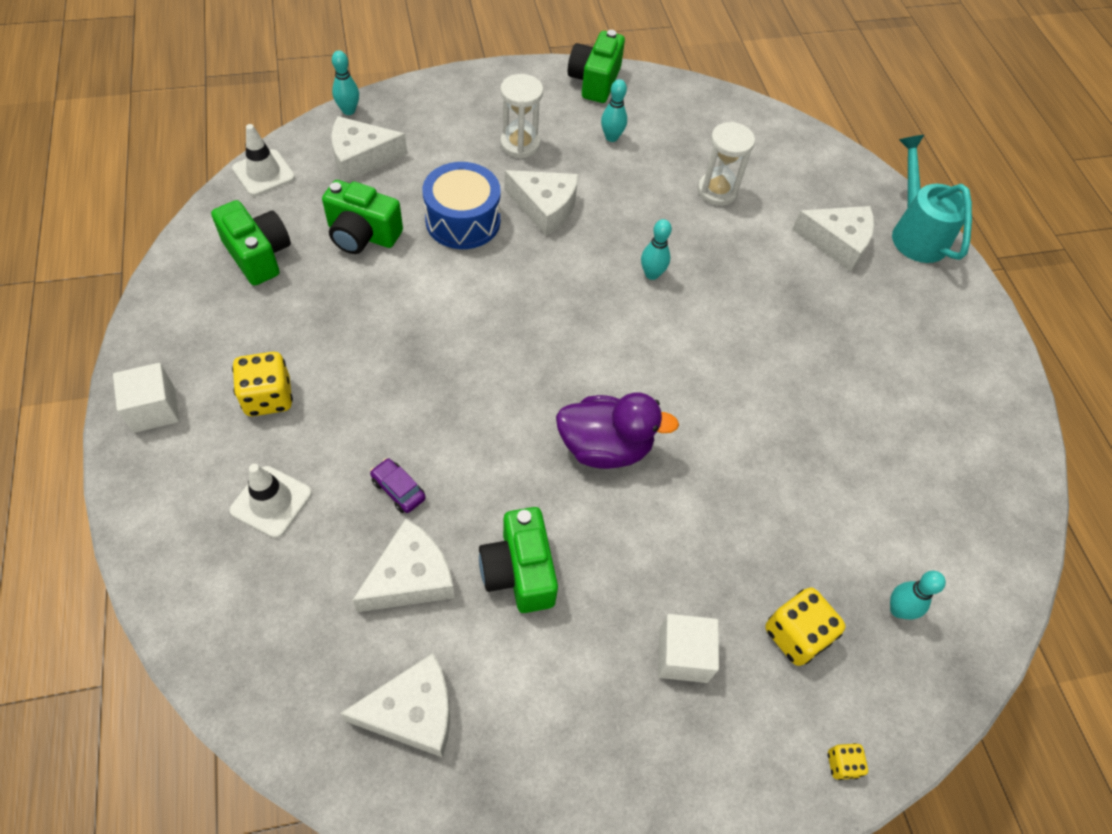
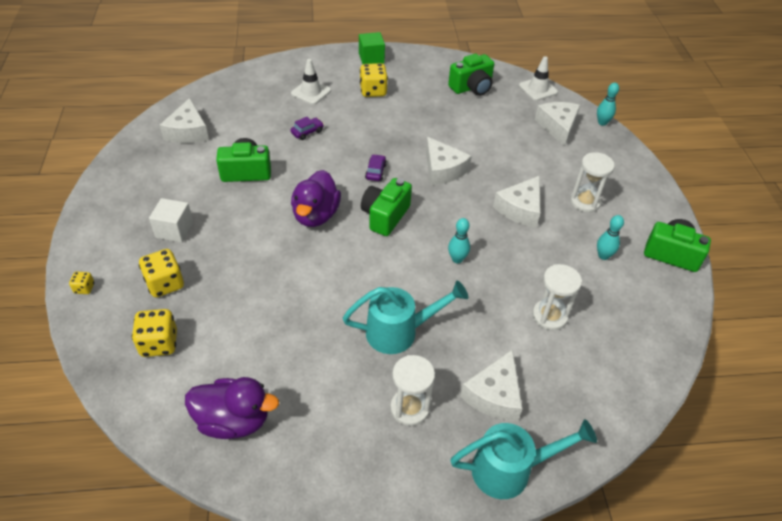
camera: 100 degrees right, 10 degrees down
(154, 409) = (371, 58): white cube -> green cube
(362, 235) = (489, 125): green camera -> green camera (385, 216)
(410, 577) = (256, 134): white cheese -> white cheese (443, 169)
(463, 220) = (504, 168): blue drum -> none
(492, 376) = (375, 172): none -> purple car
(785, 330) = (399, 332): none -> turquoise watering can
(882, 315) = (410, 408): none -> white hourglass
(898, 610) = (159, 343): turquoise bowling pin -> yellow dice
(968, 488) = (233, 421): none -> purple duck

